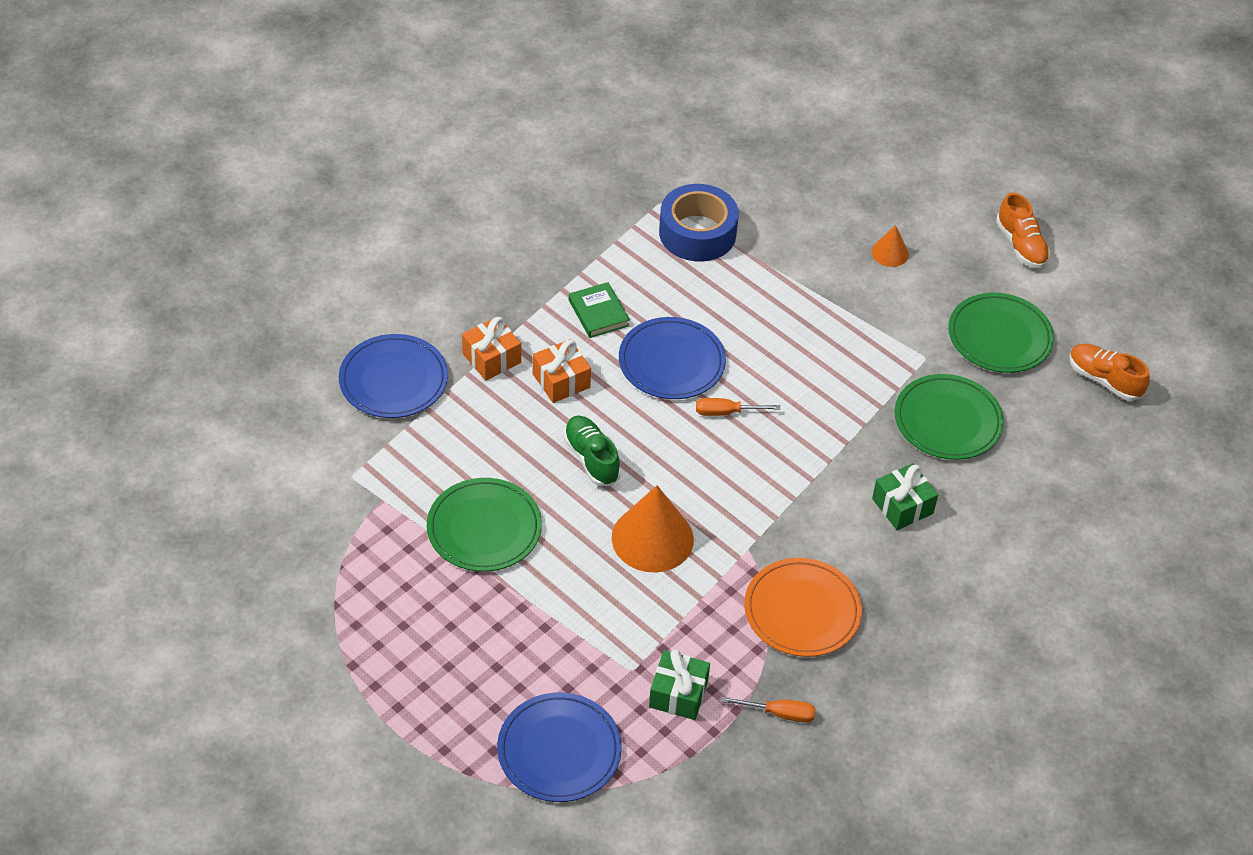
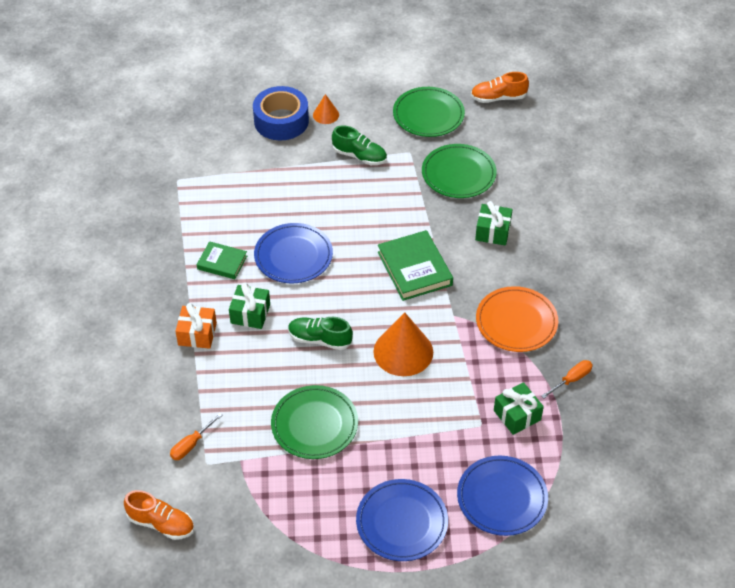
camera: 45 degrees left, 0 degrees up
(393, 380) = (158, 392): blue plate -> blue plate (402, 522)
(561, 381) = (250, 314): orange gift -> green gift
(697, 233) = (218, 180): blue tape -> blue tape (281, 121)
(726, 412) = (354, 258): orange screwdriver -> orange screwdriver (191, 445)
(771, 473) = (414, 268): none -> green book
(868, 321) = (359, 156): none -> green shoe
(1021, 245) = (380, 63): orange shoe -> orange shoe (161, 523)

